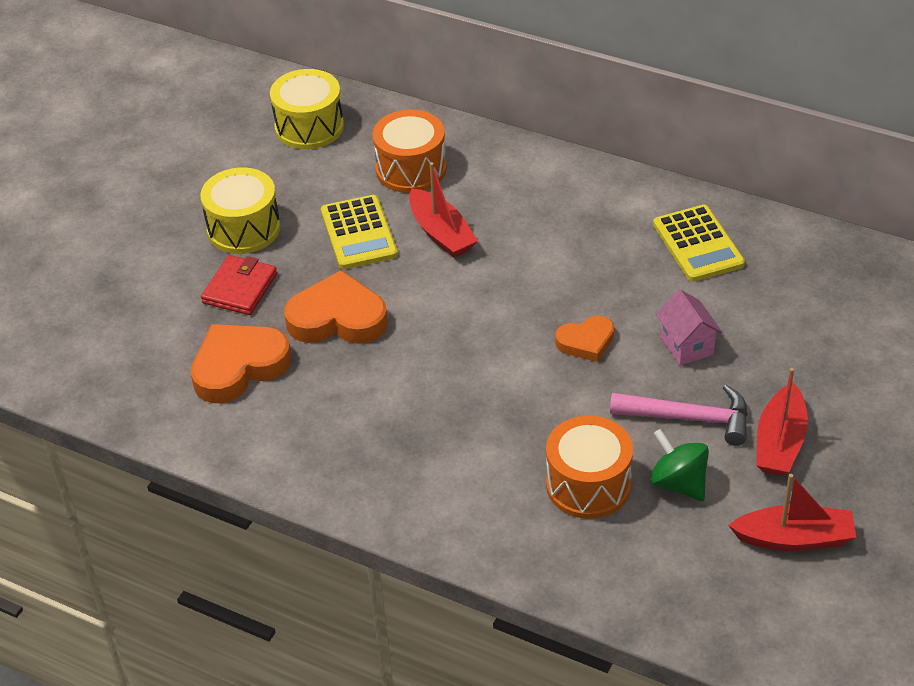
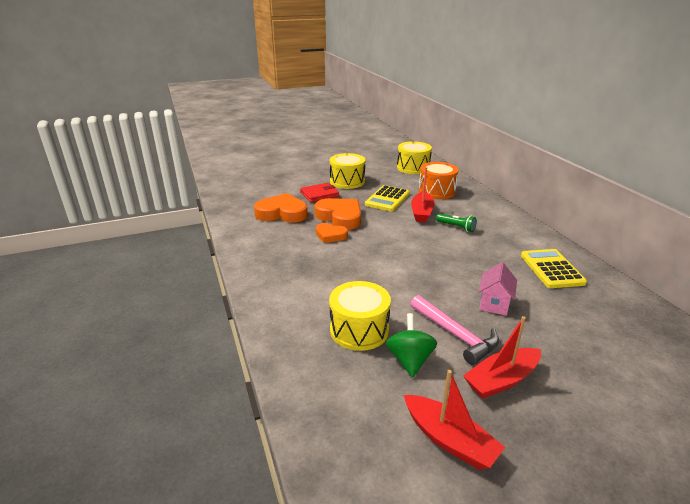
camera: 40 degrees right, 15 degrees down
(518, 236) = (456, 227): none -> green flashlight
(586, 342) = (439, 275): orange heart -> orange heart (330, 235)
(588, 485) = (359, 330): orange drum -> yellow drum
(698, 244) = (551, 269): yellow calculator -> yellow calculator turned 150 degrees clockwise

